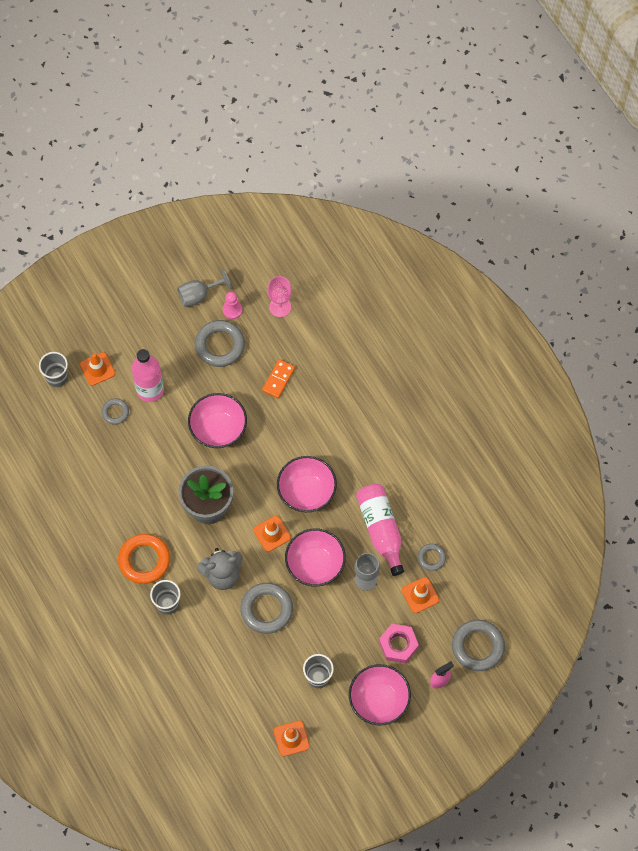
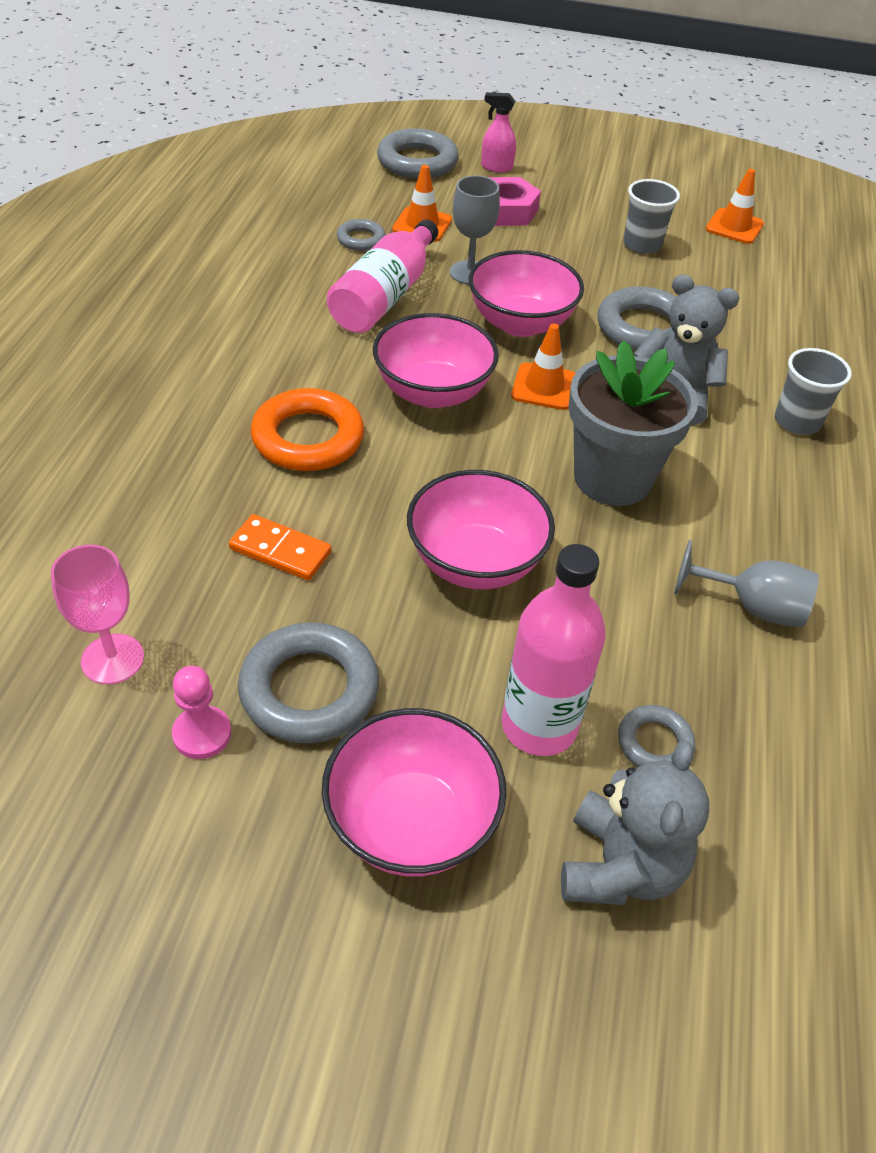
camera: 140 degrees left, 20 degrees down
(57, 377) = (739, 933): grey cup -> none
(97, 369) = (620, 867): orange traffic cone -> grey teddy bear
(144, 560) = (793, 490): orange ring -> orange ring (308, 438)
(199, 295) = (226, 828): grey goblet -> grey goblet (751, 606)
(278, 379) = (280, 550): orange domino -> orange domino turned 45 degrees clockwise
(379, 700) = (588, 193): pink bowl -> pink bowl (411, 822)

